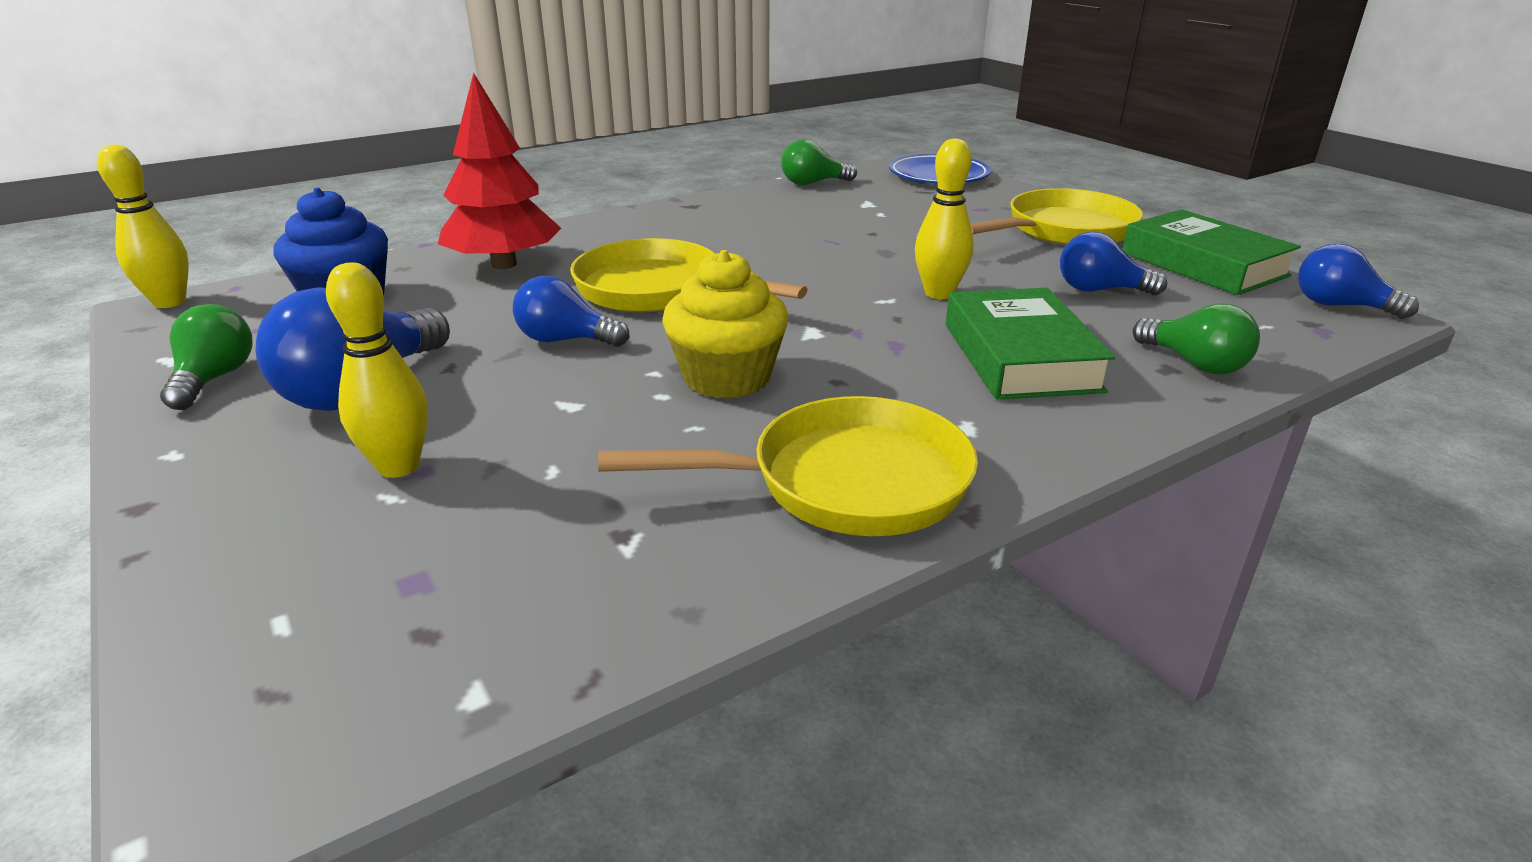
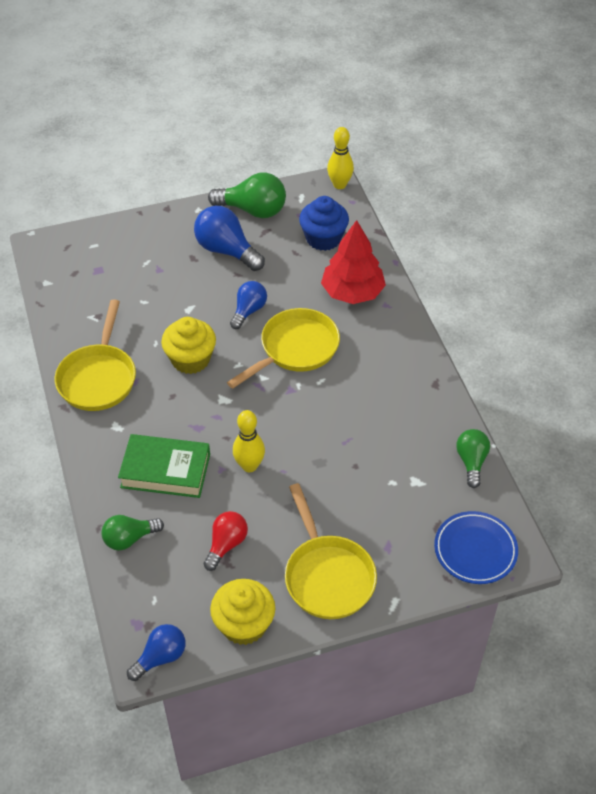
camera: 105 degrees right, 20 degrees up
(214, 379) = (253, 210): green light bulb -> green light bulb, size x1.60
(399, 466) = (164, 263): yellow bowling pin -> none
(1100, 290) = (226, 544): blue light bulb -> red light bulb
(1203, 264) = (244, 624): green book -> yellow cupcake

